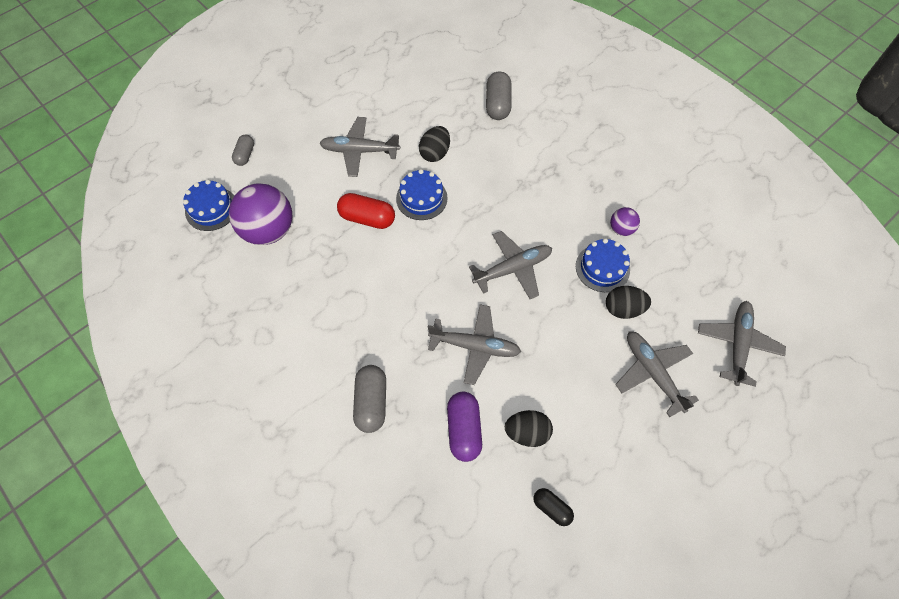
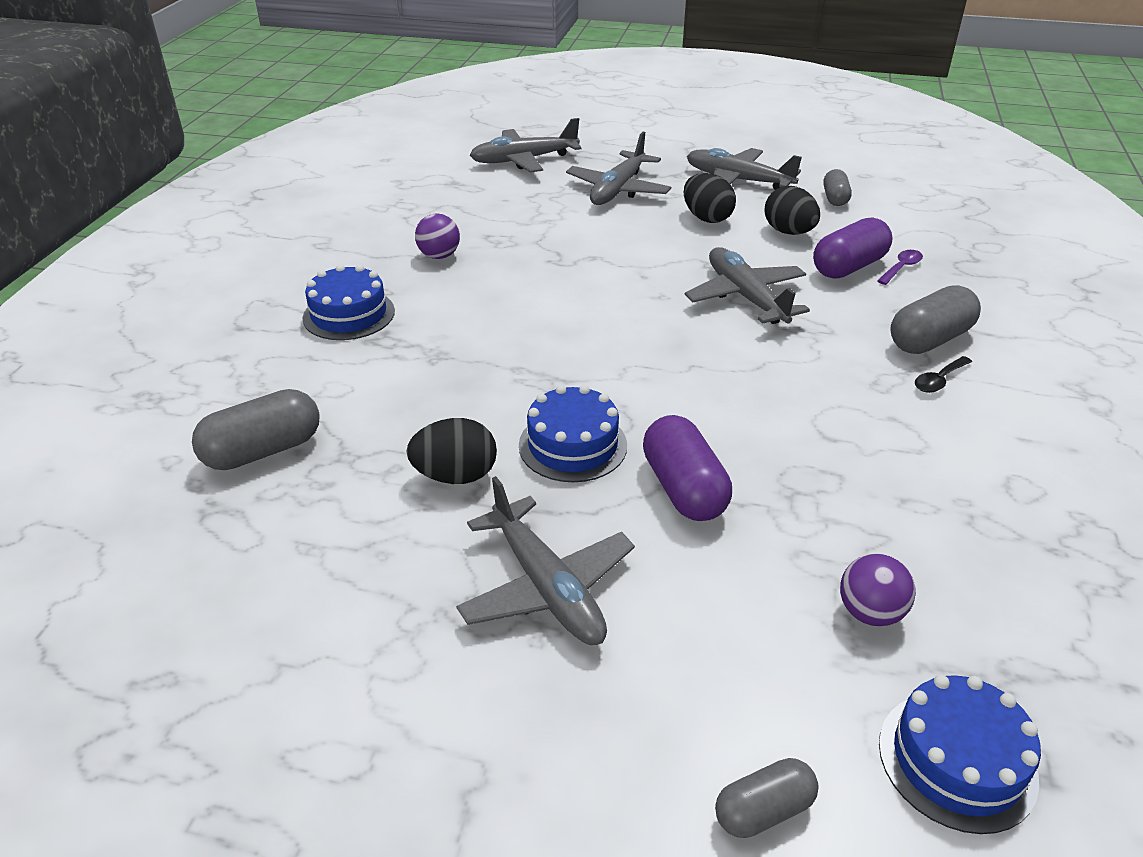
camera: 125 degrees left, 25 degrees down
(268, 230) = (870, 612): purple ball -> purple ball, size x0.48
(342, 373) = (939, 380): none -> black spoon
(367, 218) = (683, 488): red capsule -> purple capsule
(441, 460) = (901, 268): none -> purple spoon
(513, 268) = (598, 310): grey plane -> grey plane (737, 180)
(552, 508) = (835, 198): black capsule -> grey capsule
(602, 268) = (517, 251): blue cake -> blue cake (349, 314)
(623, 309) = (560, 224): black egg -> black egg (706, 218)

